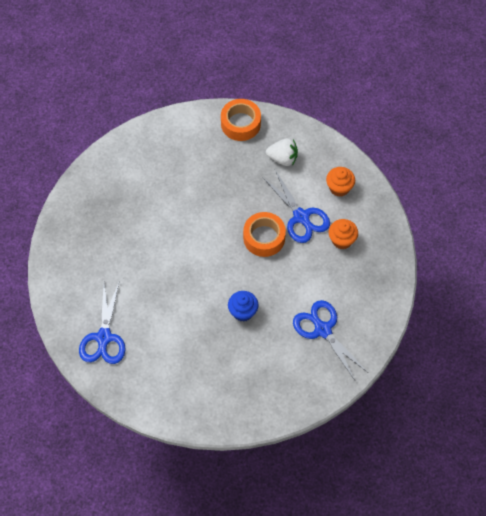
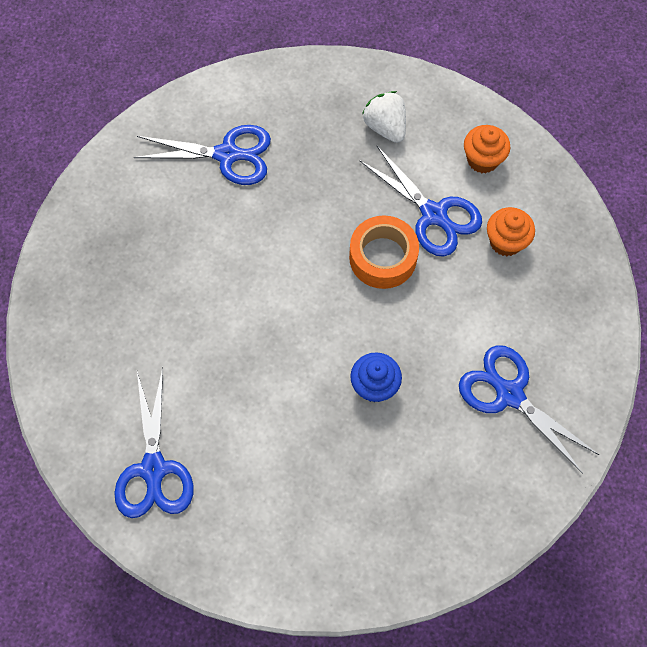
camera: 10 degrees left, 5 degrees up
(181, 161) = (227, 155): none -> blue scissors
(240, 124) = (309, 83): orange tape -> none
(283, 158) = (385, 127): white strawberry -> white strawberry turned 120 degrees counterclockwise

